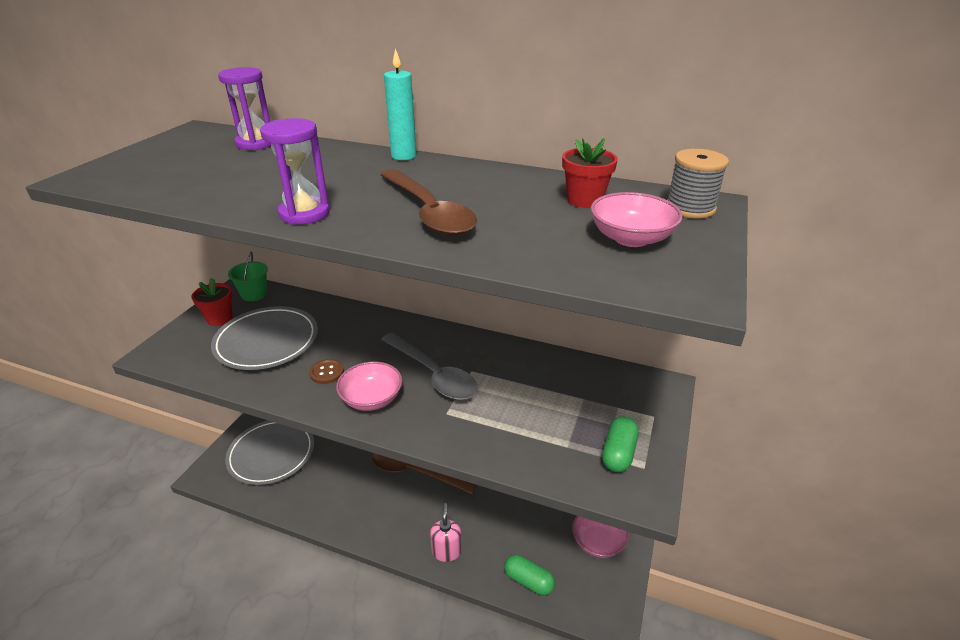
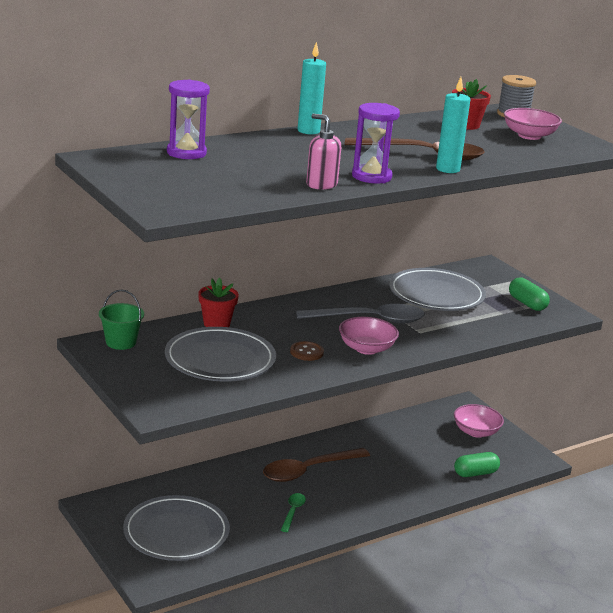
camera: 55 degrees left, 10 degrees down
(220, 319) = (141, 368): red flower pot -> red flower pot (216, 324)
(350, 496) = (293, 512): none -> green spoon
(399, 237) = (448, 169): none -> turquoise candle
(446, 551) = (409, 493): pink soap dispenser -> pink soap dispenser (321, 184)
(542, 386) = (436, 295): none -> grey plate

